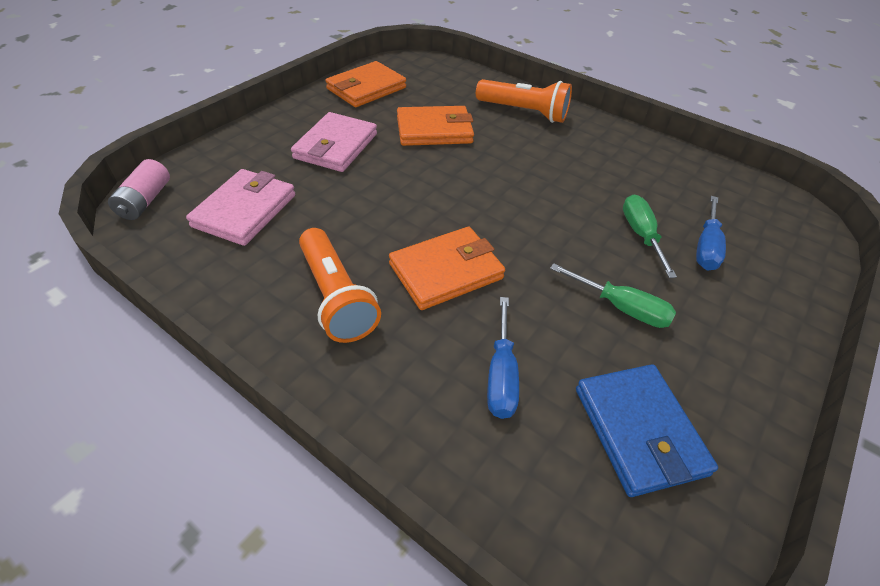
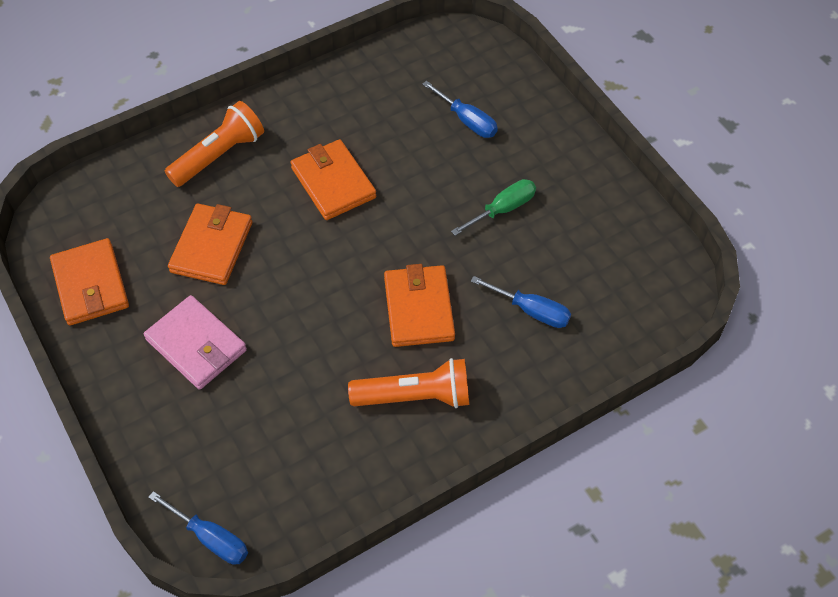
camera: 65 degrees left, 10 degrees up
(145, 201) = (211, 538): pink battery -> blue screwdriver
(245, 211) = (269, 448): pink wallet -> none
(549, 176) = (333, 183): none -> orange wallet
(638, 430) = (600, 252): blue wallet -> none
(641, 235) = (436, 155): green screwdriver -> none

